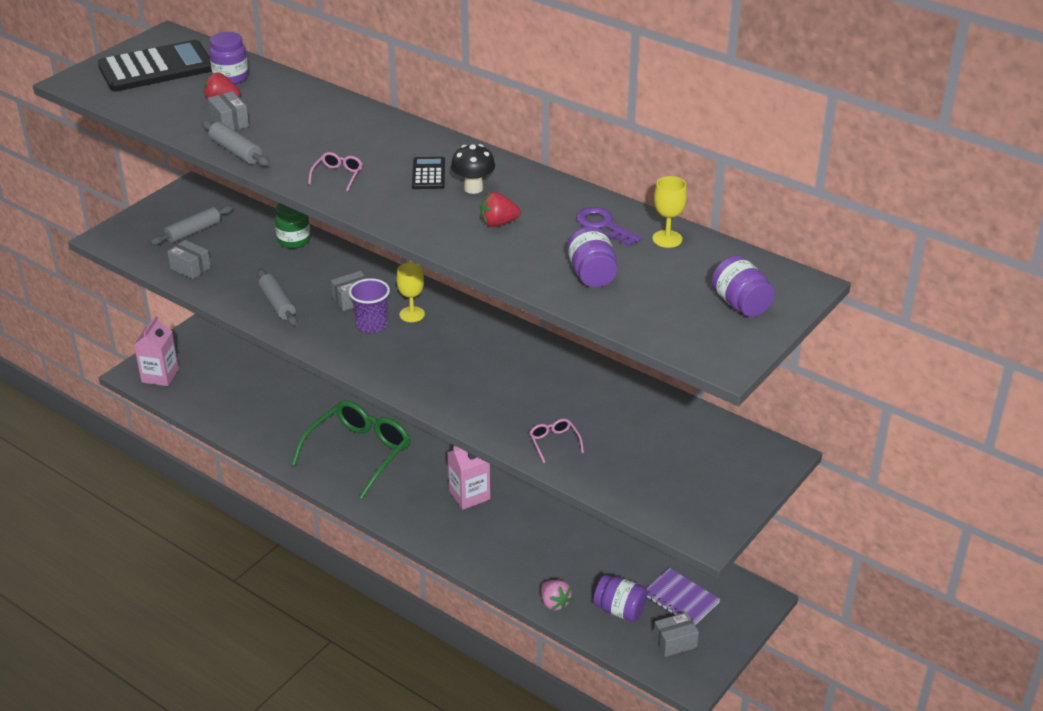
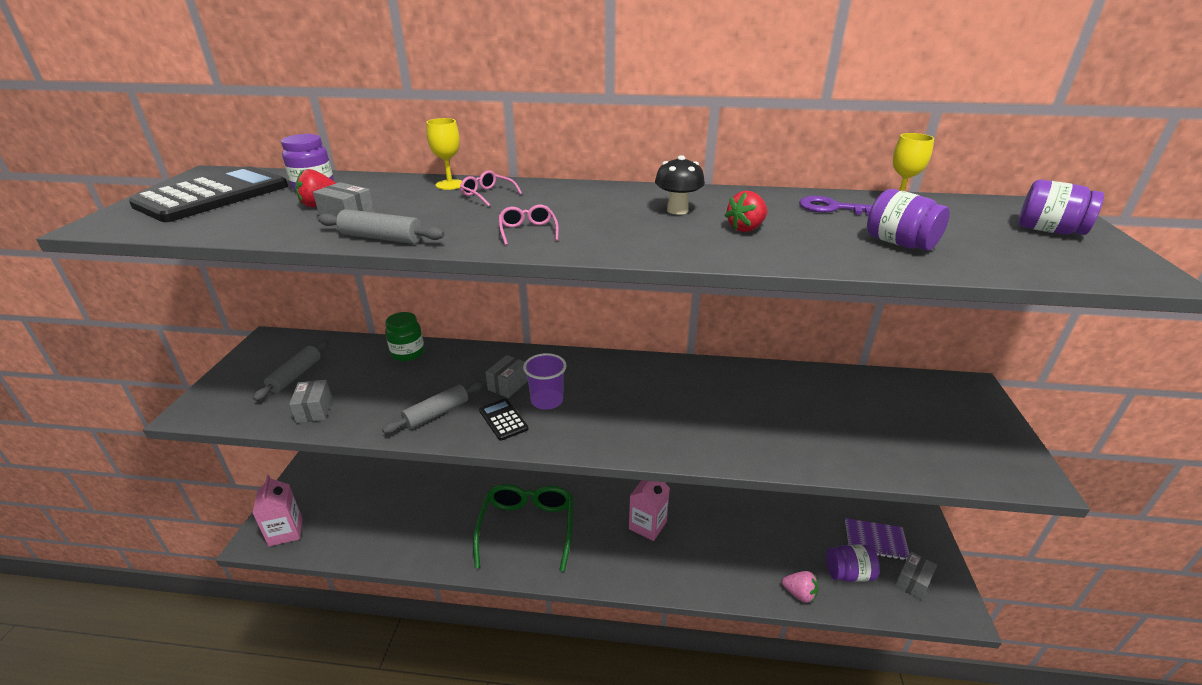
camera: 30 degrees left, 5 degrees down
(190, 268) = (314, 410): grey box -> grey box turned 75 degrees clockwise
(277, 304) = (437, 413): grey rolling pin -> grey rolling pin turned 75 degrees counterclockwise
(412, 314) = (574, 379): yellow goblet -> yellow goblet (450, 185)
(428, 174) = (619, 210): black calculator -> black calculator (503, 420)
(554, 442) = (817, 446): pink glasses -> pink glasses (487, 194)

